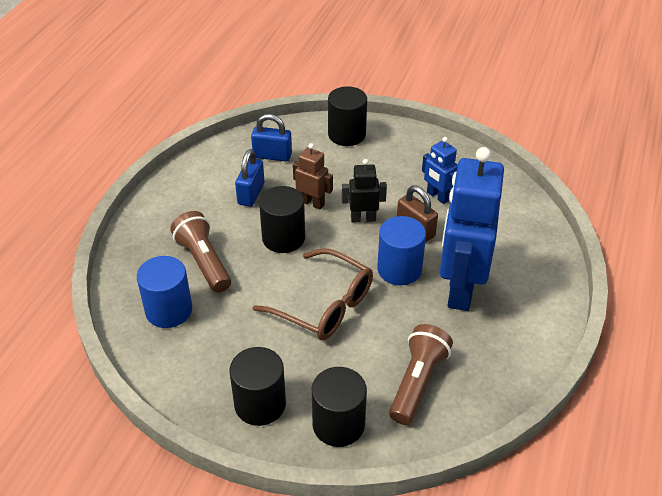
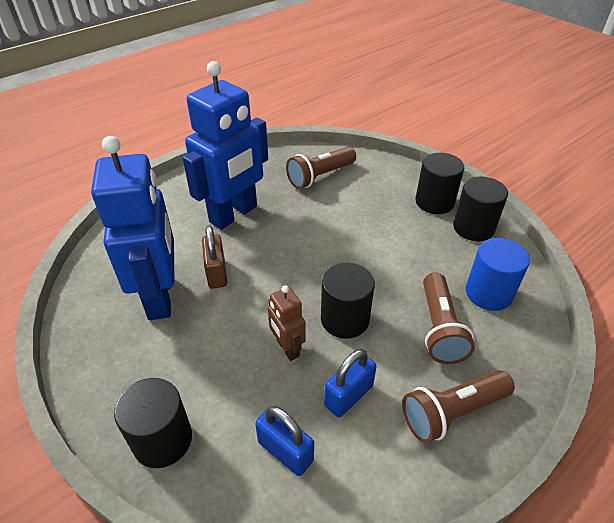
camera: 150 degrees left, 0 degrees up
(176, 211) = (452, 412): none -> brown flashlight
(324, 305) = (348, 244): brown glasses -> none
(338, 424) = (387, 175): black cylinder -> black cylinder (473, 228)
(363, 218) = (252, 305): black robot -> none
(399, 269) = (264, 246): blue cylinder -> none
(437, 196) = (161, 296): blue robot -> blue robot, size x2.15

